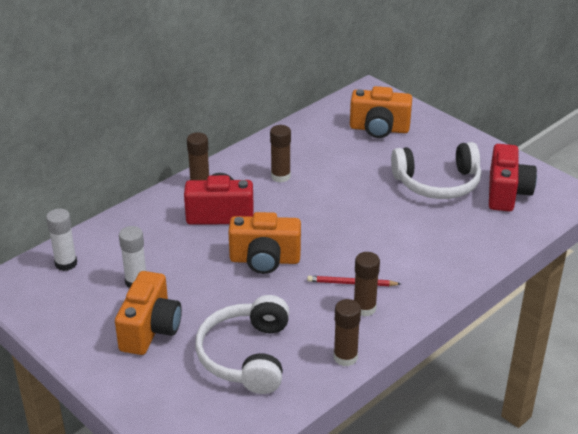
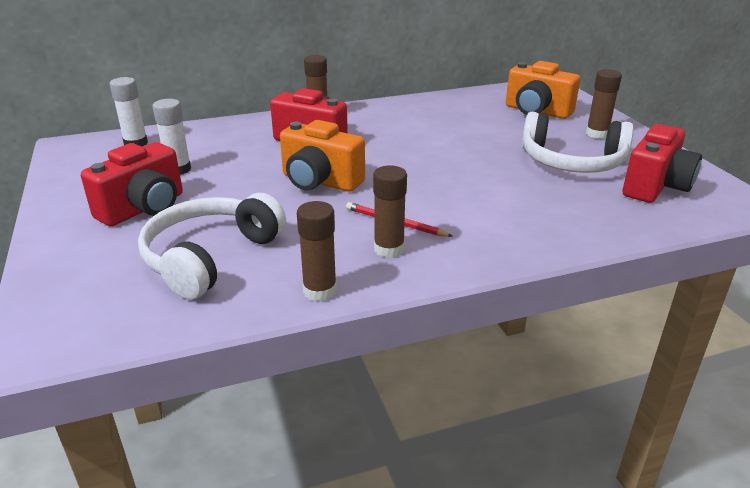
camera: 25 degrees right, 5 degrees down
(150, 329) = (144, 208): orange camera -> red camera
(280, 176) = (401, 125): brown glue stick -> brown glue stick (597, 134)

